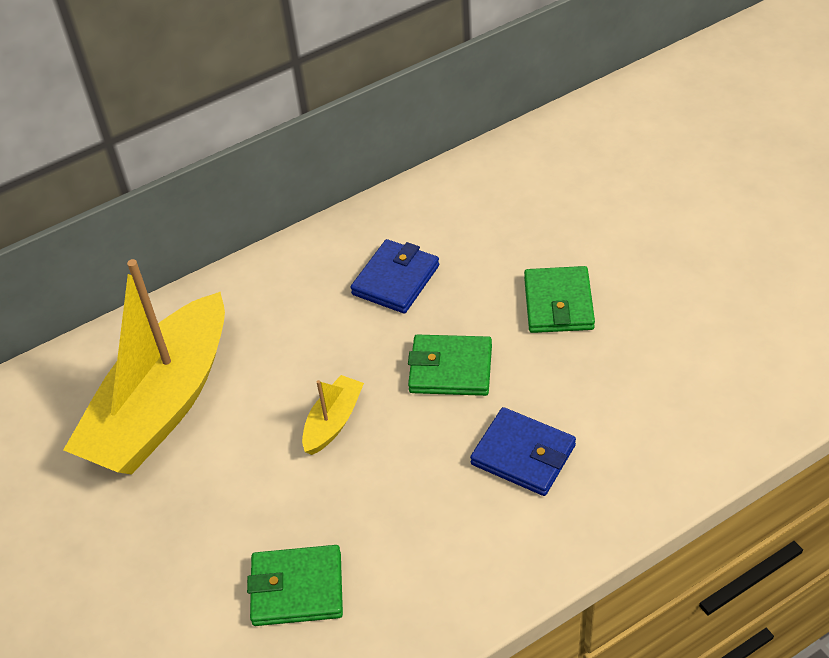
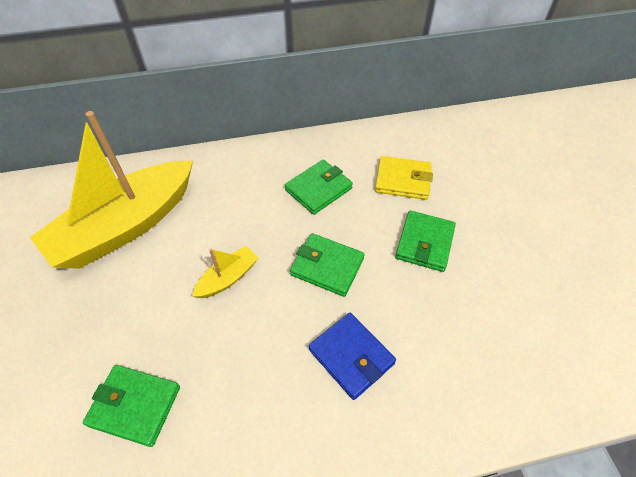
camera: 15 degrees right, 5 degrees up
(396, 280) = (318, 189): blue wallet -> green wallet
(500, 235) = (403, 180): none -> yellow wallet

